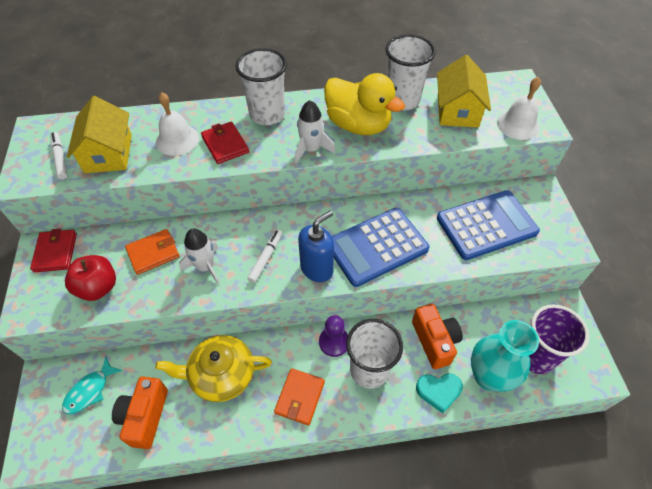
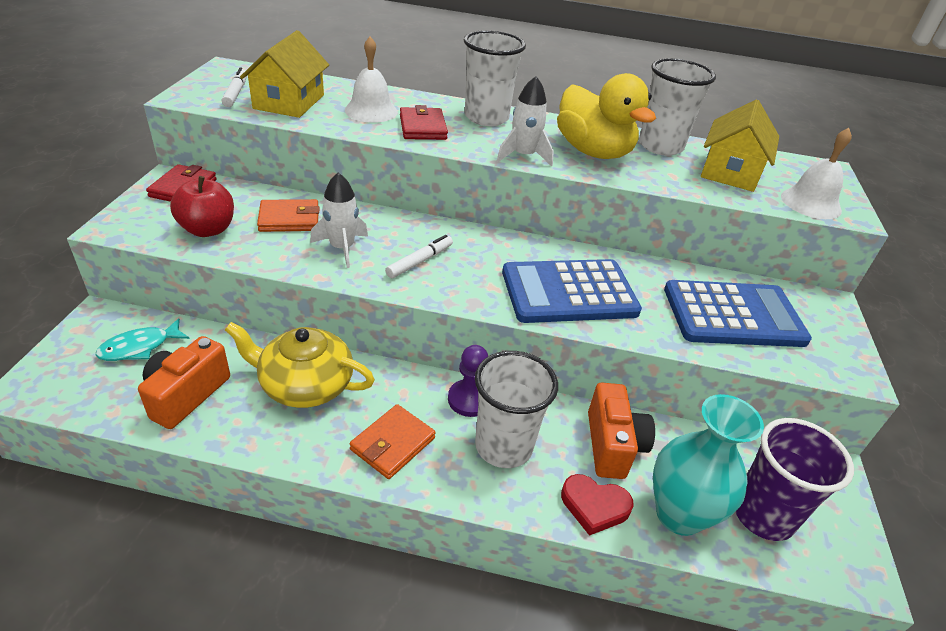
camera: 15 degrees right, 15 degrees down
(317, 268) = (479, 290): blue soap dispenser -> none
(438, 391) = (594, 506): turquoise heart -> red heart

